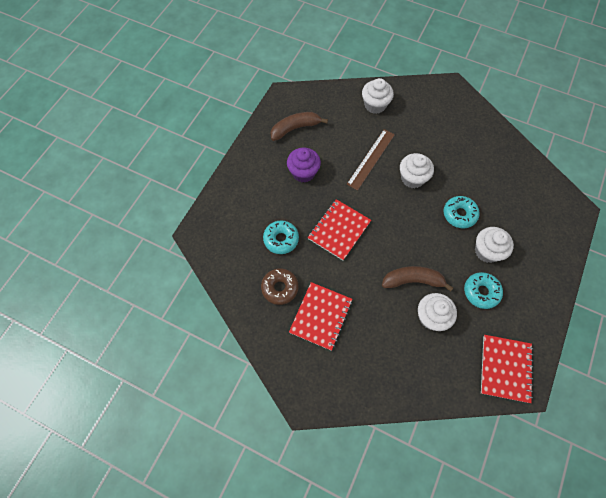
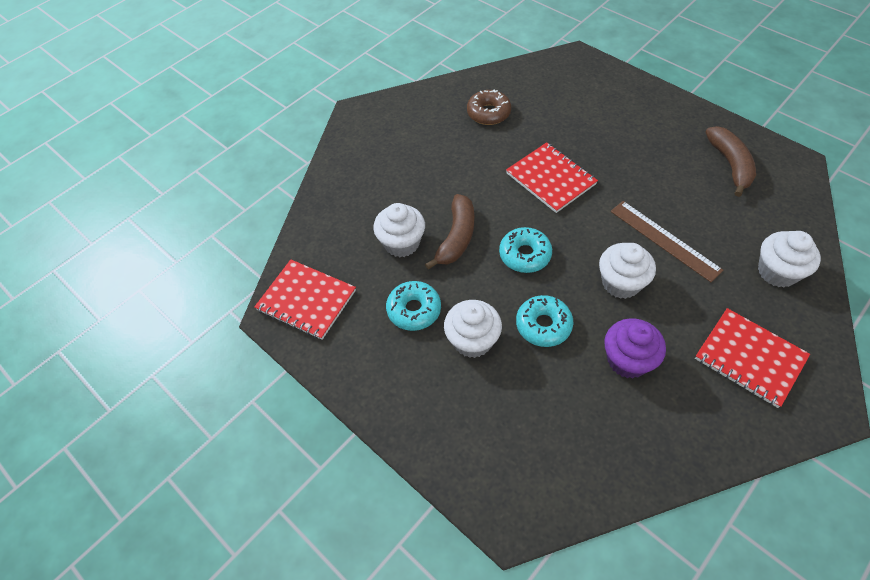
camera: 110 degrees right, 10 degrees down
(281, 239) = (551, 123): turquoise donut -> turquoise donut (525, 255)
(303, 172) = (649, 160): purple cupcake -> purple cupcake (627, 360)
(321, 316) = (442, 140): red notebook -> red notebook (749, 358)

